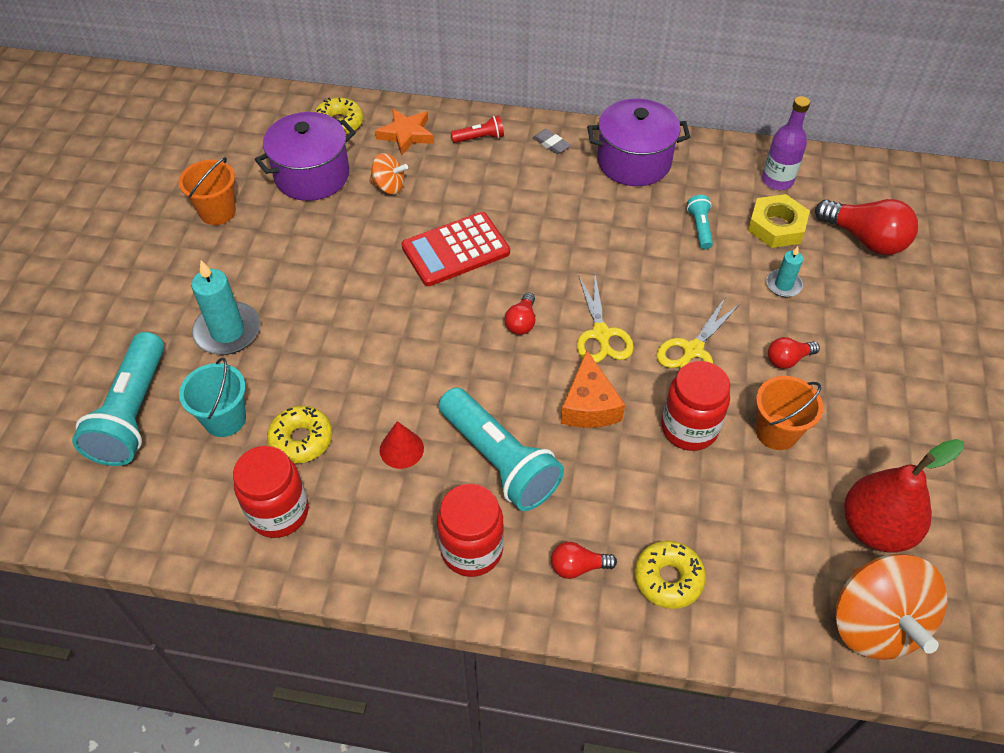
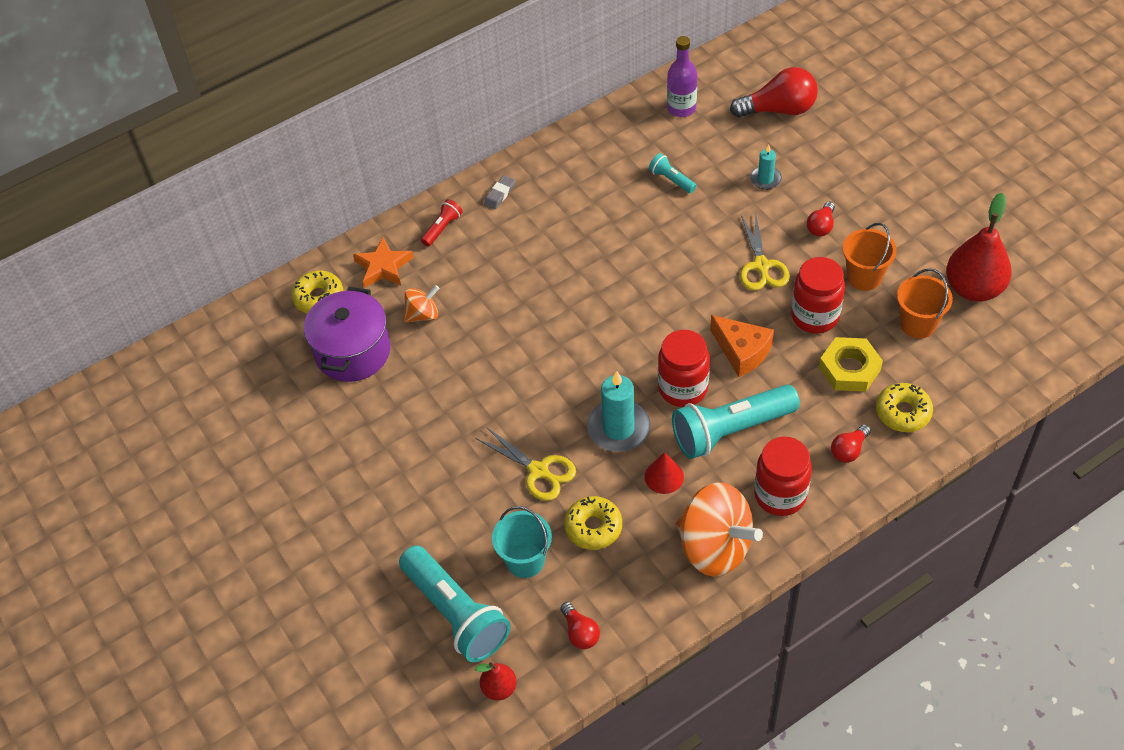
camera: 40 degrees left, 0 degrees up
(85, 496) = (499, 688): none -> red pear
(217, 212) = (317, 435): orange bucket -> orange bucket (917, 324)
(227, 331) = (446, 506): turquoise candle -> turquoise candle (618, 428)
(279, 512) = (639, 580): red jar -> red jar (683, 388)
(455, 250) = (530, 322): red calculator -> none
(499, 460) = (731, 431): turquoise flashlight -> turquoise flashlight turned 150 degrees clockwise
(521, 322) = (636, 334): red light bulb -> red light bulb (580, 632)
(551, 144) = (499, 194): grey eraser -> grey eraser turned 60 degrees counterclockwise
(601, 334) = (695, 301): yellow scissors -> yellow scissors (538, 471)
(634, 162) = (573, 164): purple pot -> none
(776, 226) = (717, 142): yellow nut -> yellow nut (849, 369)
(874, 623) = (1027, 342): orange spinning top -> orange spinning top (714, 547)

